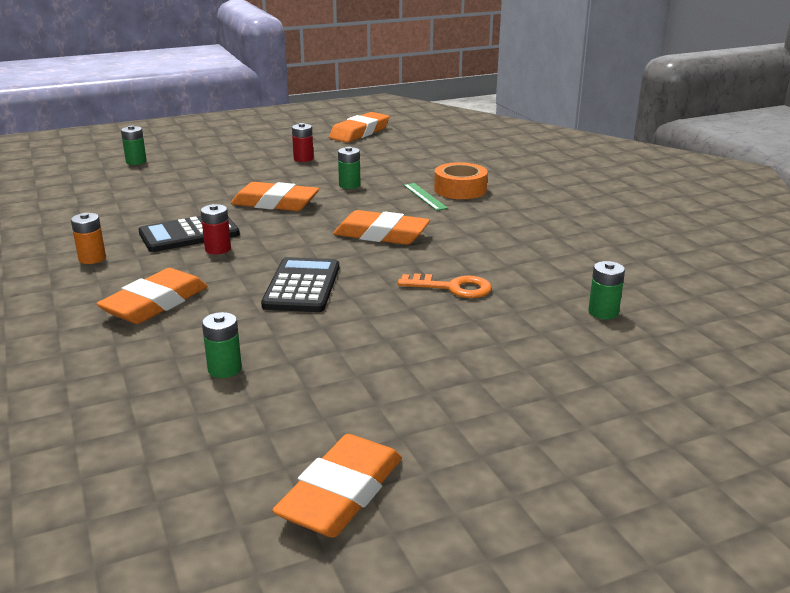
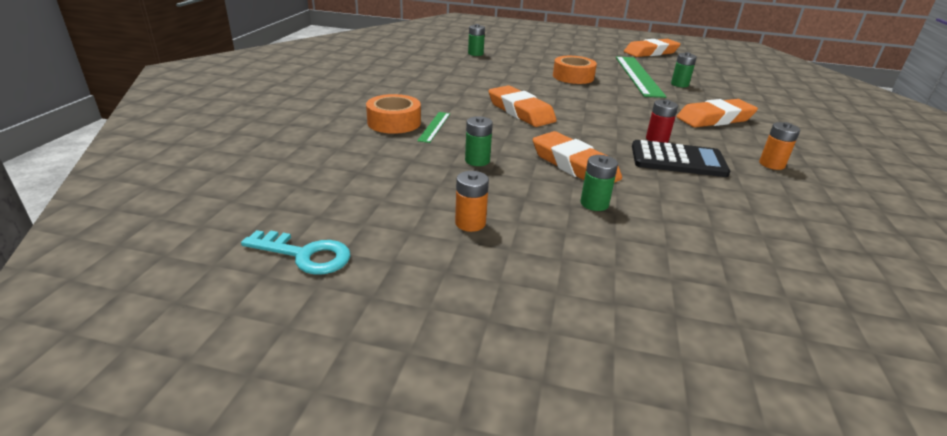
camera: 145 degrees left, 5 degrees up
(136, 161) = (740, 333): green battery -> green battery (594, 204)
(302, 286) = (612, 101): black calculator -> none
(303, 159) = (470, 223): red battery -> orange battery
(307, 366) = (638, 75): none -> green ruler
(359, 132) = (304, 255): orange eraser -> turquoise key
(398, 316) = (573, 77): none -> orange tape
(452, 288) = (526, 77): orange key -> none

